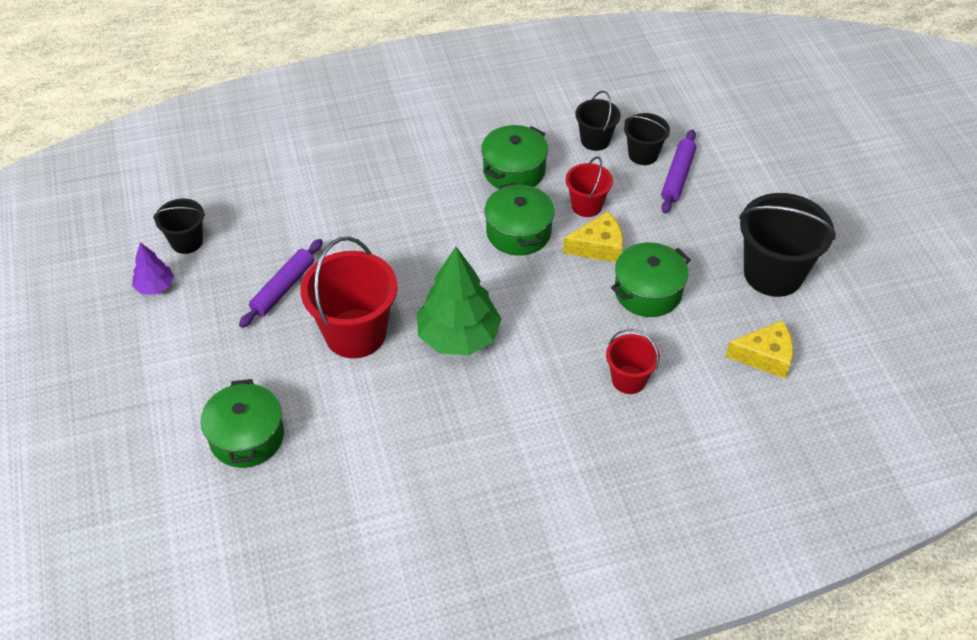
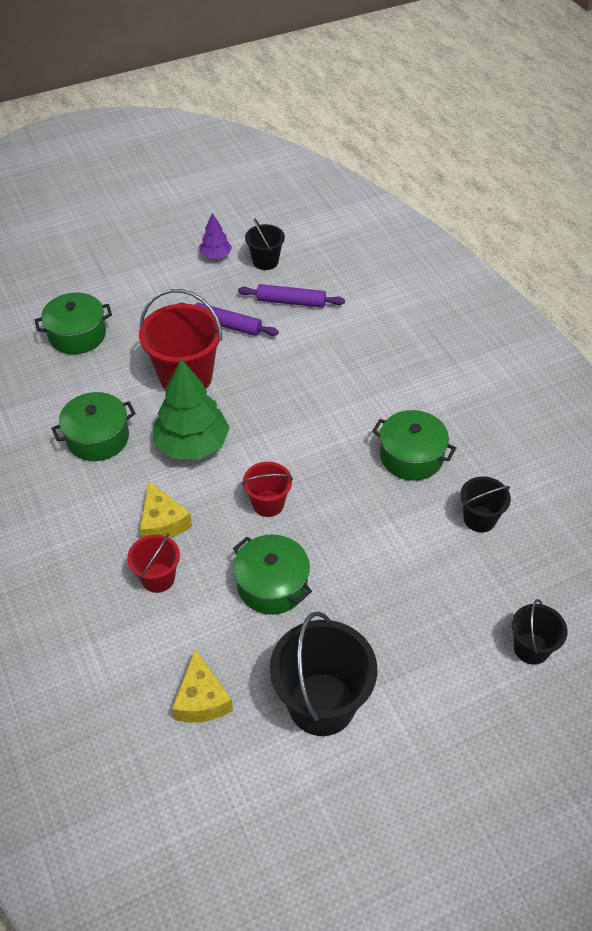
camera: 80 degrees right, 0 degrees up
(518, 232) = (328, 470): green pot -> green pot (97, 438)
(586, 205) = (379, 521): red bucket -> red bucket (268, 504)
(598, 247) = (324, 537): yellow cheese -> yellow cheese (162, 522)
(643, 154) = (472, 564): black bucket -> black bucket (531, 648)
(677, 176) = (448, 600): purple rolling pin -> purple rolling pin (291, 302)

